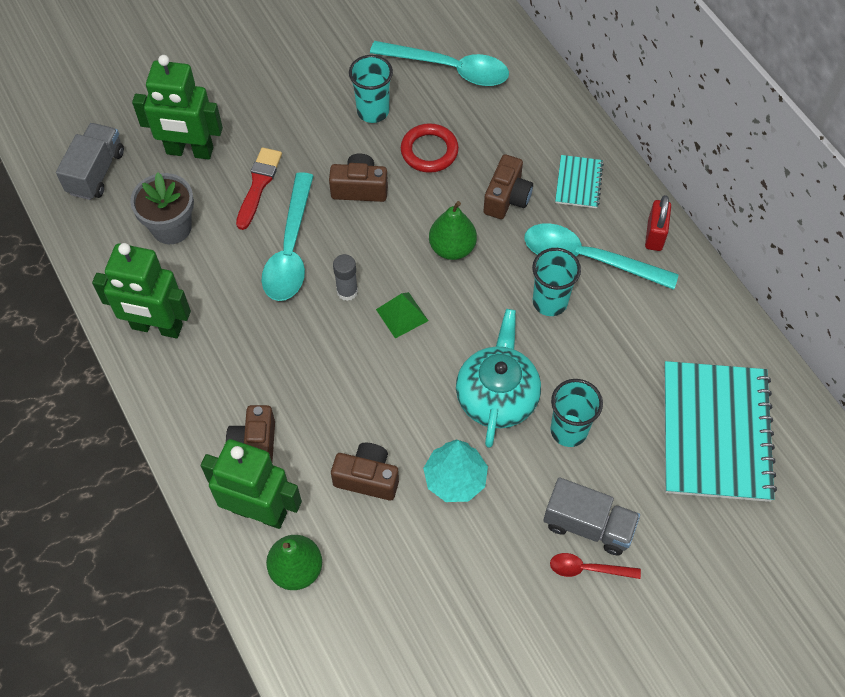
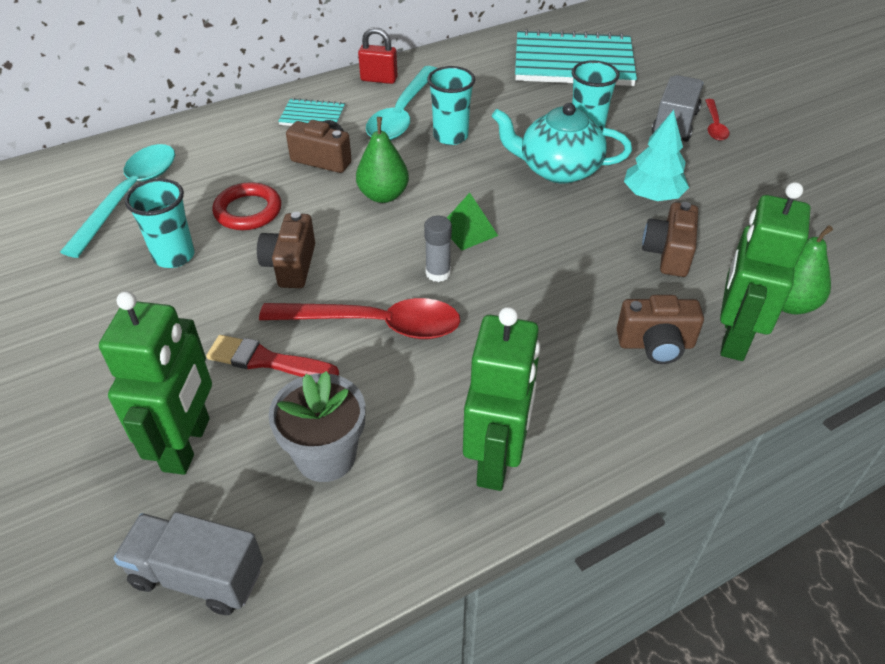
camera: 90 degrees left, 15 degrees down
(290, 249) = (374, 324): turquoise spoon -> red spoon

